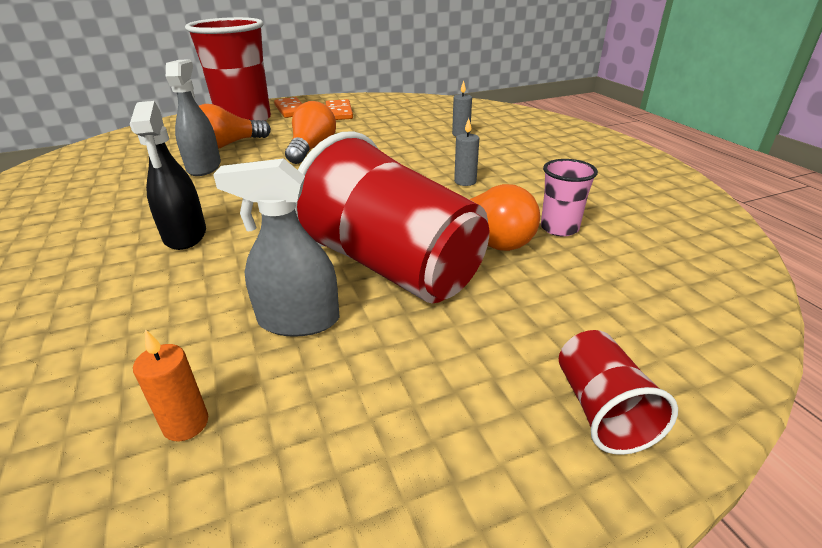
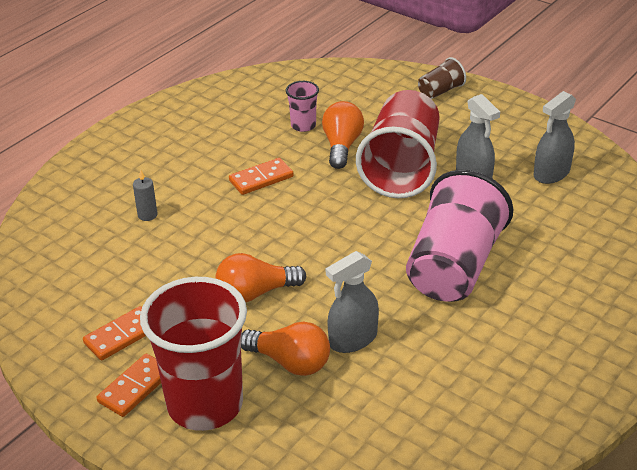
camera: 120 degrees left, 5 degrees up
(185, 235) = (454, 266): black spray bottle -> pink cup
(186, 424) = (551, 173): orange candle -> grey spray bottle
(465, 181) = (261, 179): grey candle -> orange domino
(601, 410) = (440, 91): red cup -> brown cup

